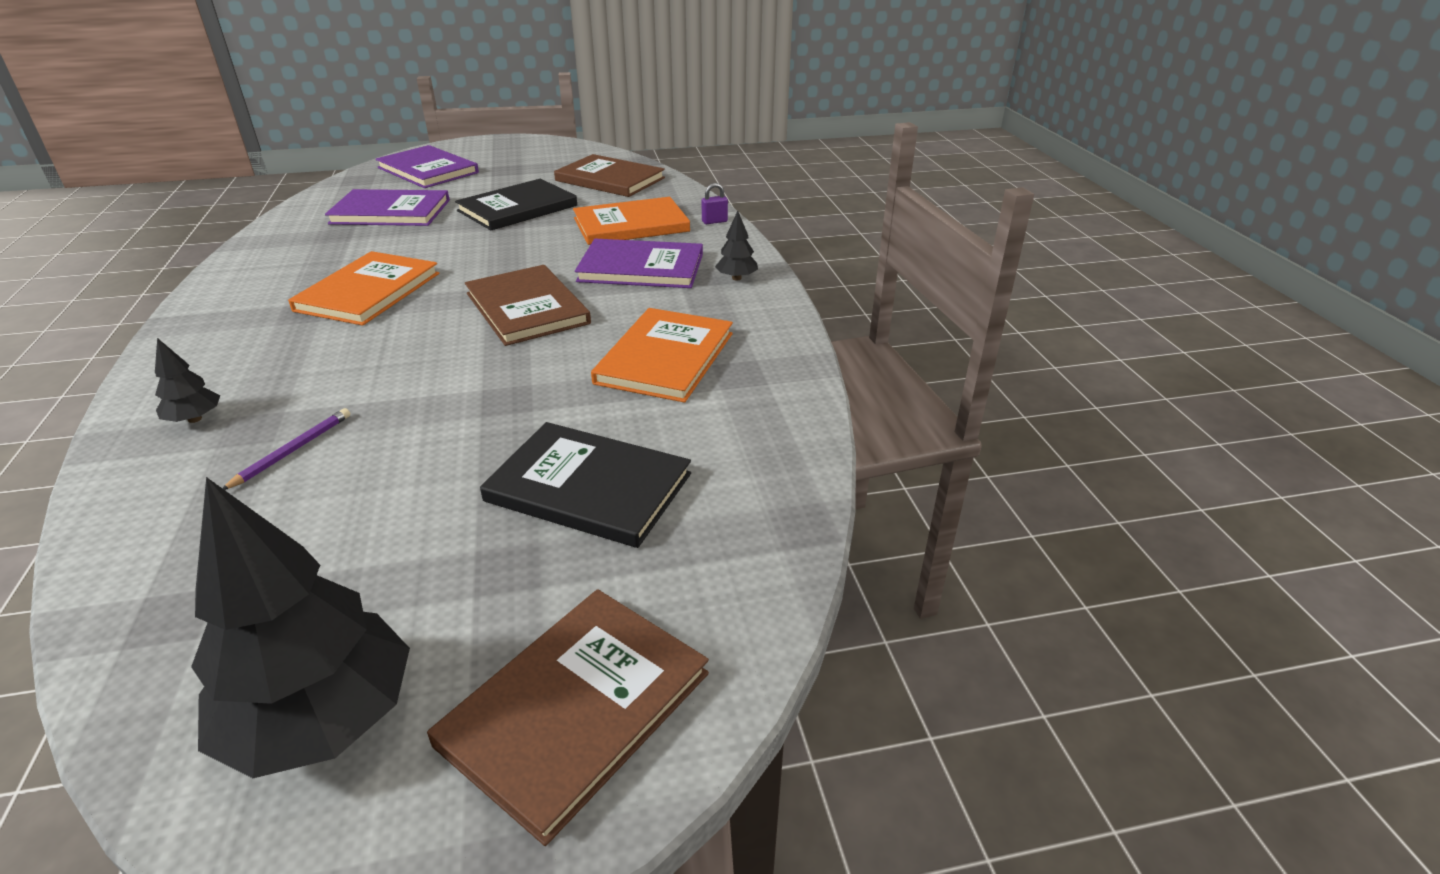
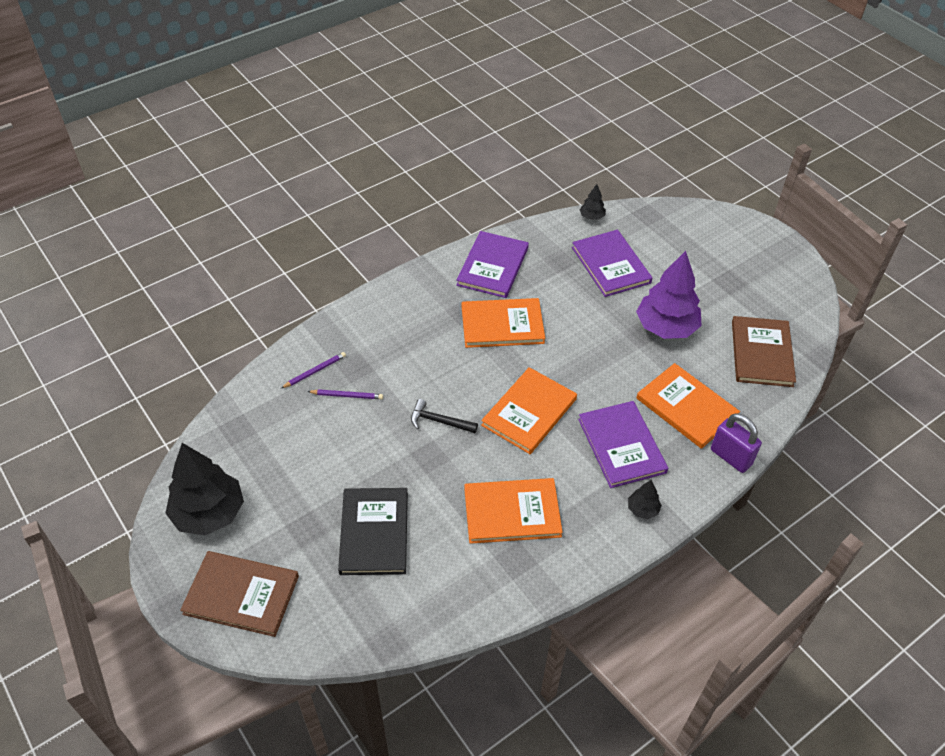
camera: 65 degrees right, 15 degrees up
(191, 474) = (315, 371): none -> purple pencil
(194, 419) = (352, 341): black tree -> black tree (592, 217)
(428, 170) = (692, 239): purple book -> purple book (493, 266)
(456, 376) = (439, 421): none -> black hammer
(517, 208) = (666, 327): black book -> purple tree
(527, 308) = (529, 412): brown book -> orange book
(714, 221) = (730, 457): purple padlock -> purple padlock, size x1.96

